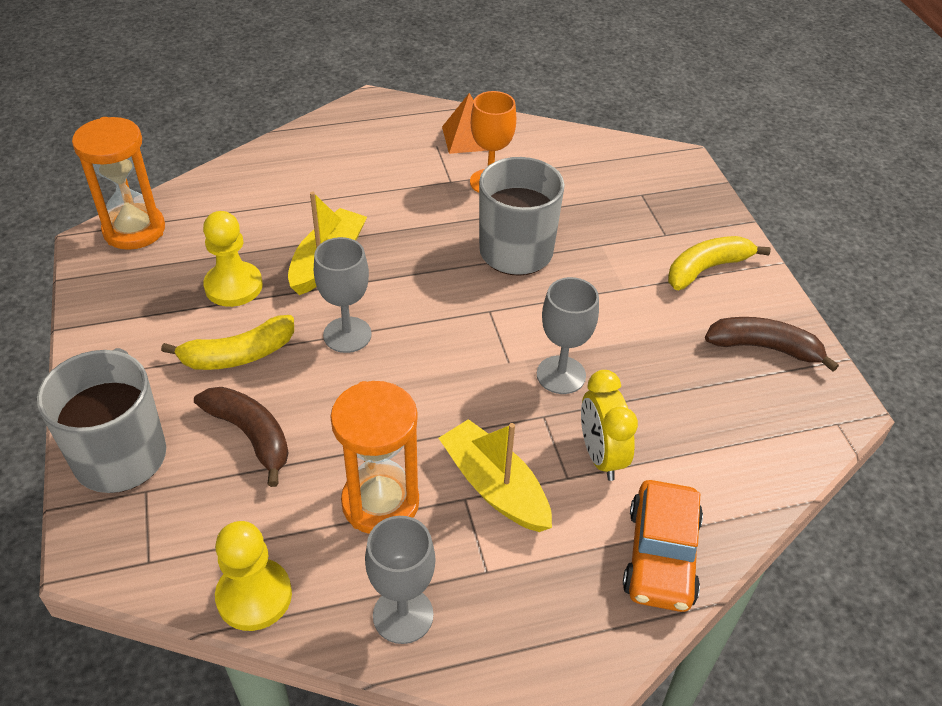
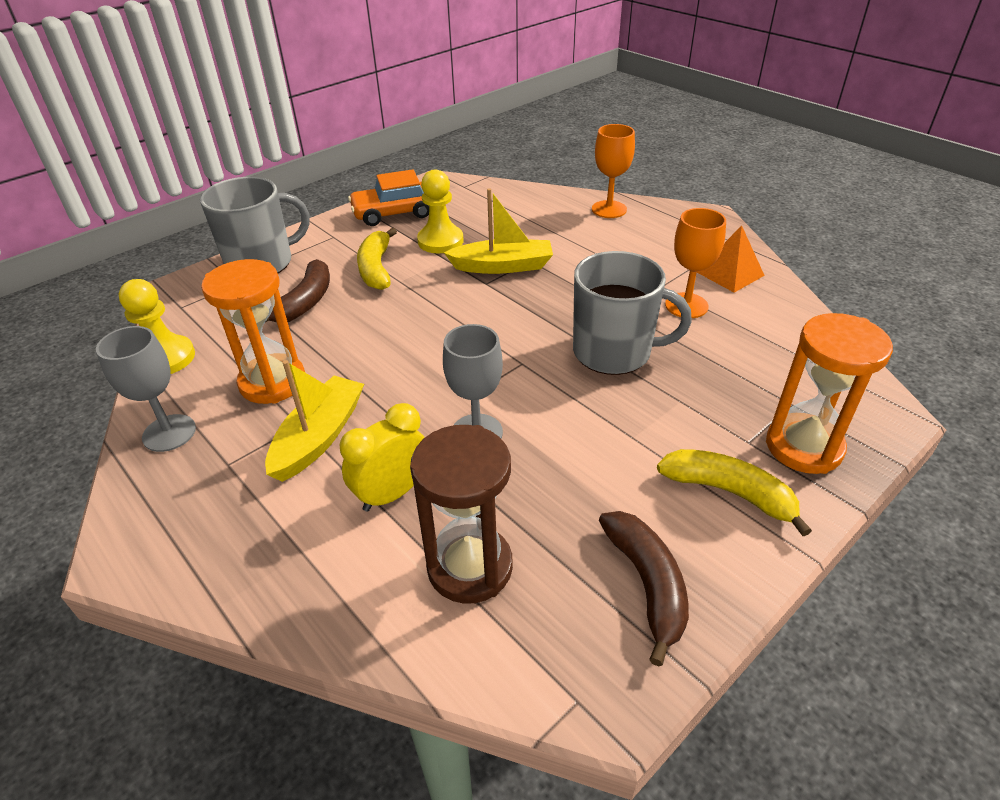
camera: 65 degrees right, 5 degrees down
(134, 230) = (459, 188): orange hourglass -> orange hourglass (803, 447)
(238, 355) = (376, 268): yellow banana -> yellow banana turned 45 degrees clockwise
(298, 151) = (609, 209): none -> orange goblet
(347, 335) = (432, 304): grey goblet -> none
(660, 556) = (289, 579): orange car -> orange car (394, 213)
(704, 435) = (470, 567): none -> brown hourglass

